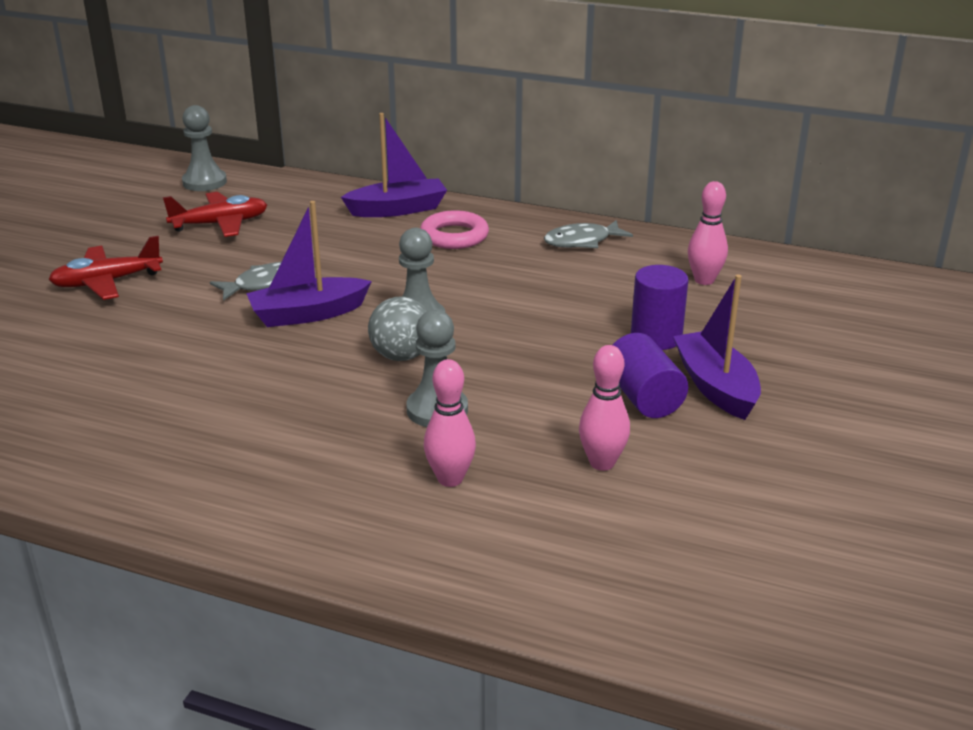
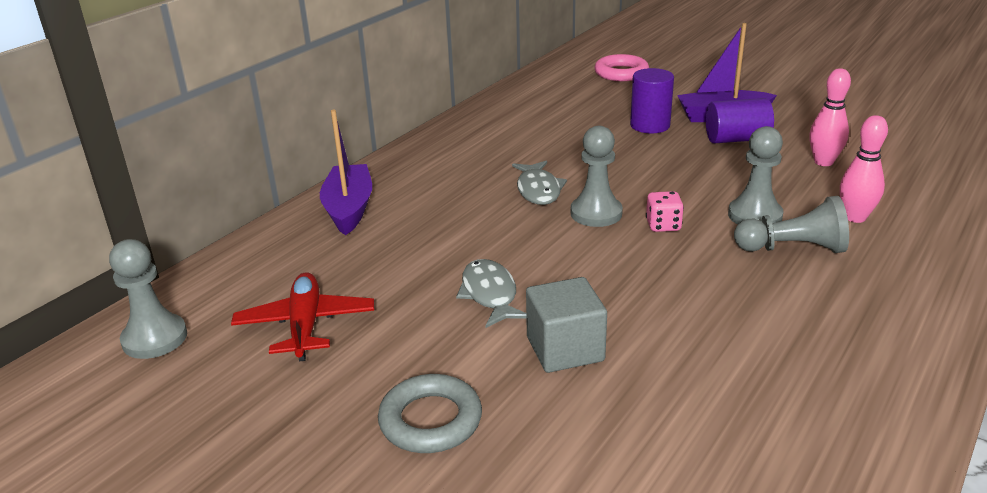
camera: 75 degrees left, 0 degrees up
(107, 282) = (430, 420): red plane -> grey ring
(188, 322) = (565, 349): none -> grey cube
(308, 314) = (568, 270): purple boat -> none
(367, 433) = (792, 248): none -> grey pawn
(401, 356) = (663, 225): grey ball -> pink dice
(454, 236) = (432, 185): pink ring -> pink ring (621, 73)
(582, 241) = (476, 133): grey fish -> grey fish (538, 190)
(704, 280) = (566, 100): pink bowling pin -> none

